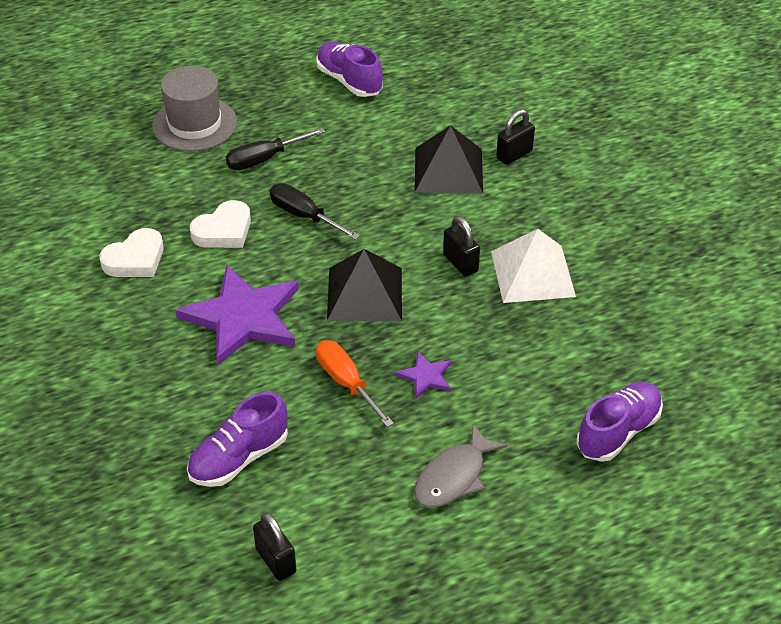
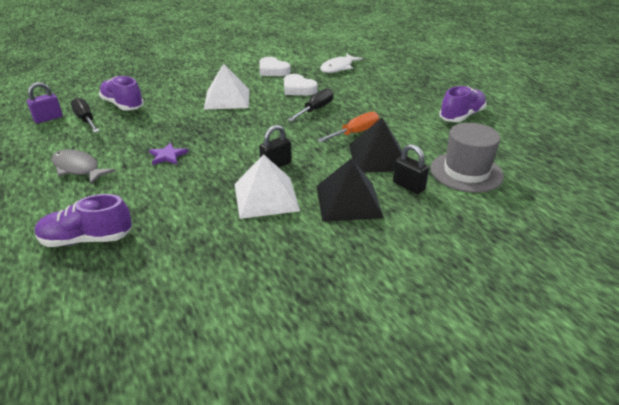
camera: 85 degrees right, 10 degrees down
(148, 178) = (338, 68): none -> white fish
(194, 124) = (390, 75): grey hat -> grey hat (466, 172)
(243, 317) = (227, 99): purple star -> white pyramid
(265, 159) = (366, 95): black screwdriver -> black screwdriver (86, 120)
(276, 561) = (48, 118): black padlock -> purple padlock
(347, 383) = (169, 130): orange screwdriver -> orange screwdriver (355, 133)
(364, 293) = (245, 132): black pyramid -> black pyramid (348, 201)
(618, 432) = (87, 239): purple shoe -> purple shoe turned 135 degrees clockwise

